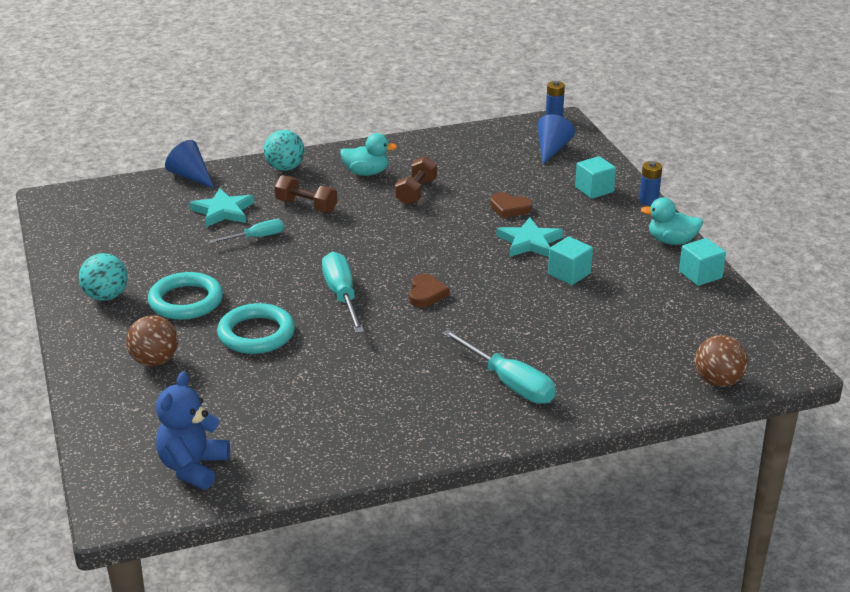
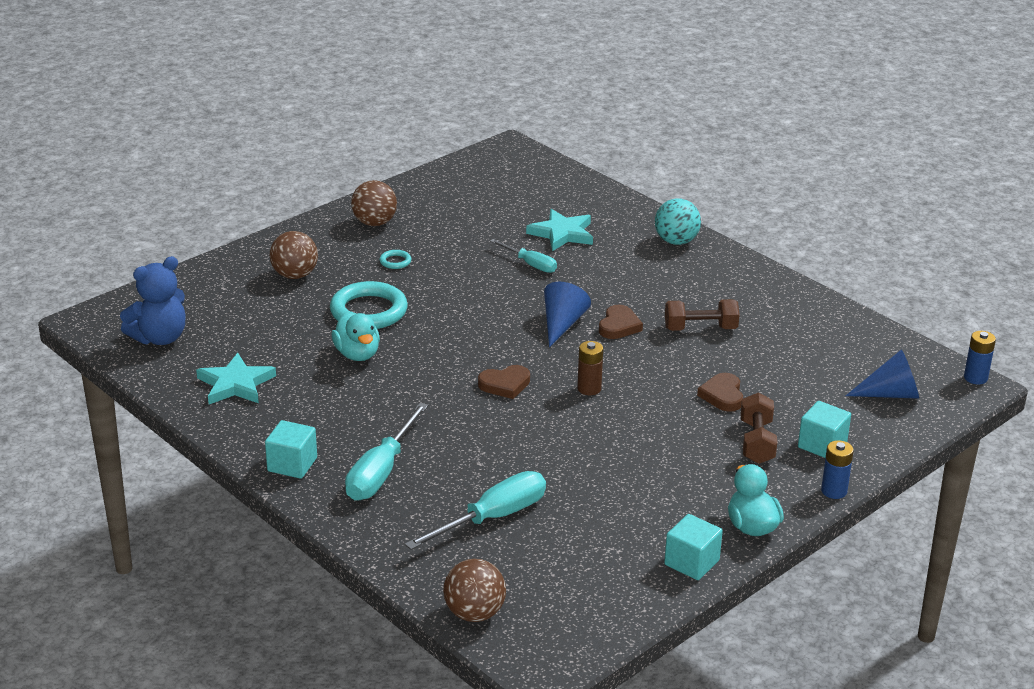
camera: 65 degrees right, 0 degrees up
(106, 296) = (374, 223): turquoise ball -> brown ball
(186, 301) = (395, 261): turquoise ring -> turquoise ring, size x0.43
(191, 176) = (611, 198): blue cone -> blue cone (562, 324)
(193, 467) = (160, 338): blue teddy bear -> blue teddy bear turned 150 degrees clockwise
(306, 206) = (612, 274): brown dumbbell -> brown dumbbell (756, 442)
(342, 296) = (464, 338): turquoise screwdriver -> turquoise screwdriver (492, 518)
(366, 173) = (712, 289): turquoise duck -> turquoise duck (357, 354)
(384, 223) = (619, 326): none -> brown heart
(460, 258) = (589, 388): none -> brown battery
(529, 242) = (661, 425): turquoise star -> turquoise star (236, 384)
(569, 274) = (616, 466): turquoise cube -> turquoise cube (292, 464)

